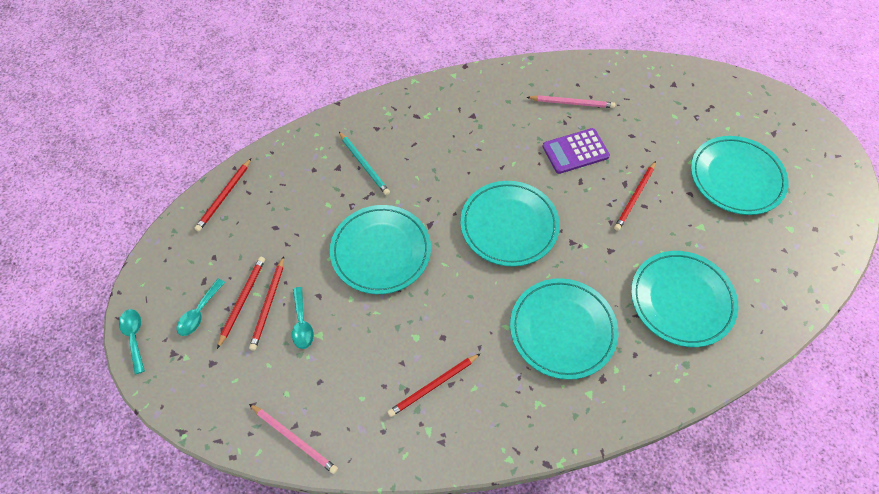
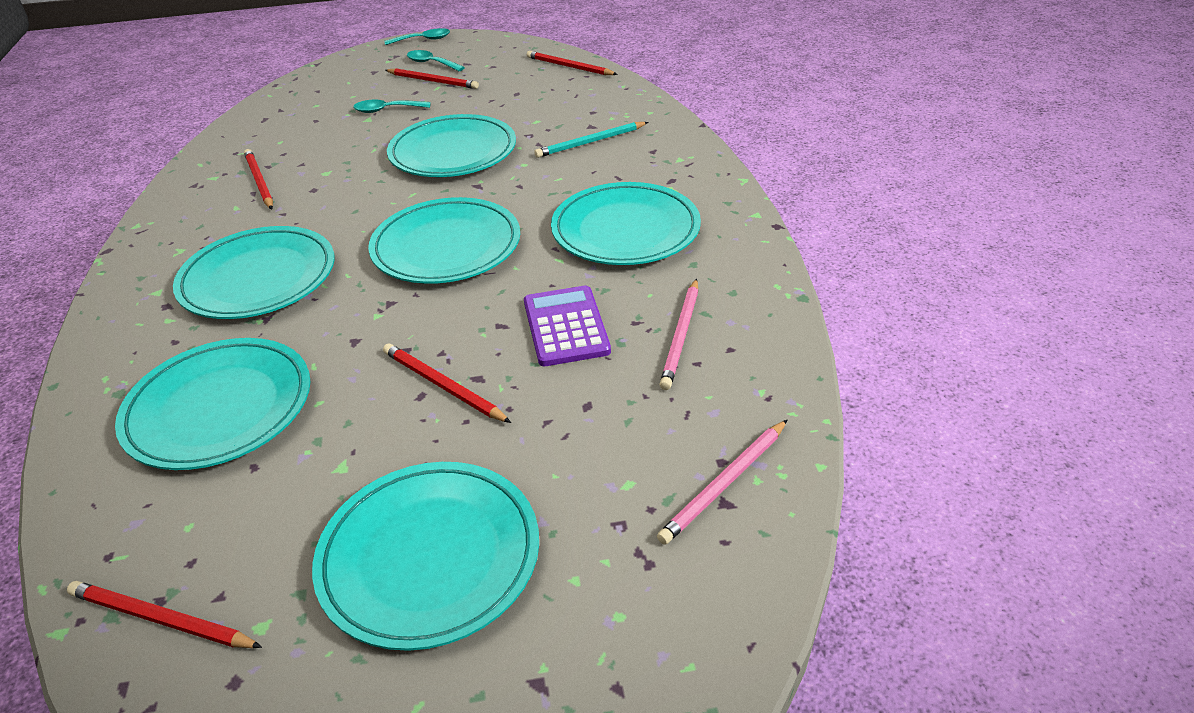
camera: 100 degrees right, 20 degrees down
(268, 304) = (420, 93): red pencil -> red pencil (162, 619)
(294, 439) = (267, 109): pink pencil -> pink pencil (725, 483)
(478, 134) = (625, 230): none -> turquoise plate

